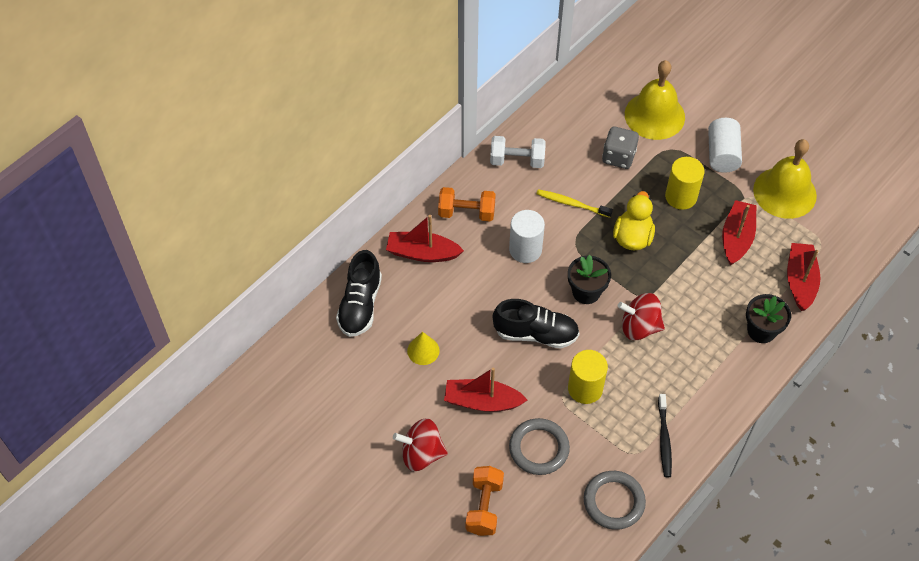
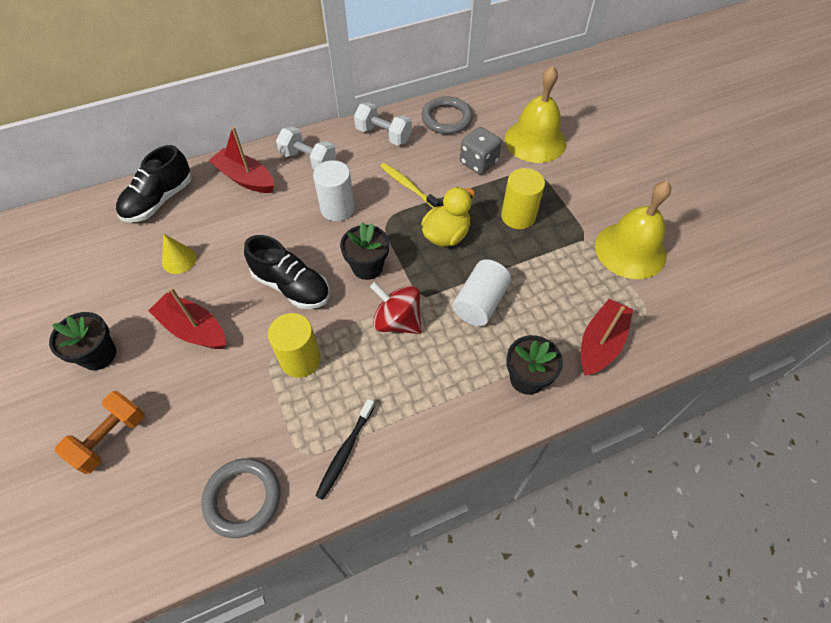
camera: 25 degrees right, 0 degrees up
(421, 454) = (98, 355): red spinning top -> black flower pot
(466, 212) = (308, 160): orange dumbbell -> white dumbbell
(539, 448) = (210, 401): grey ring -> grey ring (446, 119)
(722, 154) = (583, 194): white cylinder -> white cylinder (480, 303)
(736, 238) = (553, 274): red boat -> none

